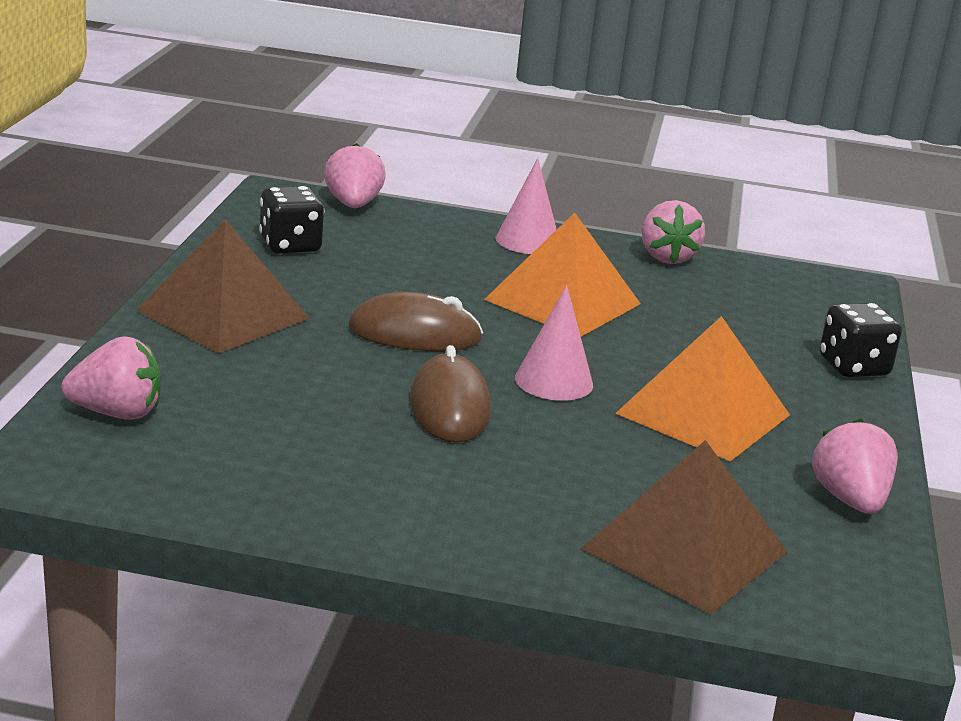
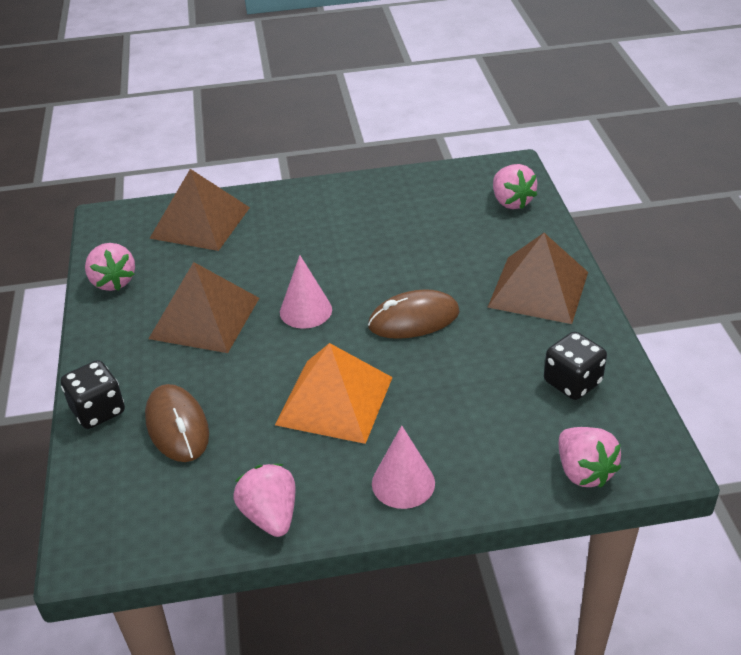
camera: 165 degrees right, 15 degrees up
(117, 413) = (511, 202): pink strawberry -> pink strawberry turned 90 degrees counterclockwise
(449, 407) = (355, 267): brown mouse -> brown mouse (177, 426)
(703, 414) = (204, 318): orange pyramid -> brown pyramid

